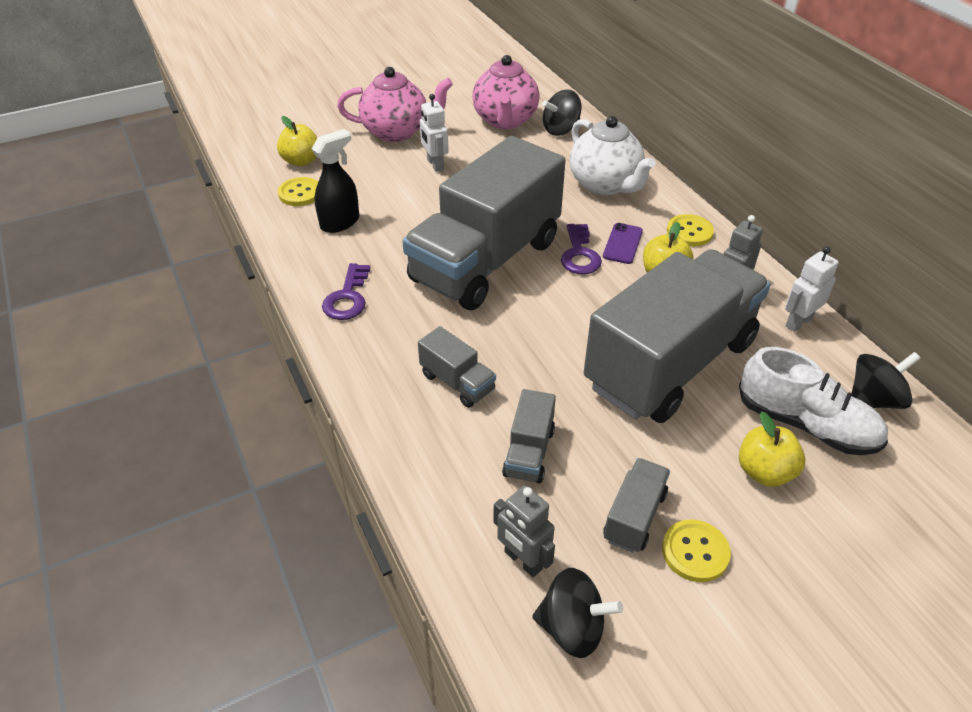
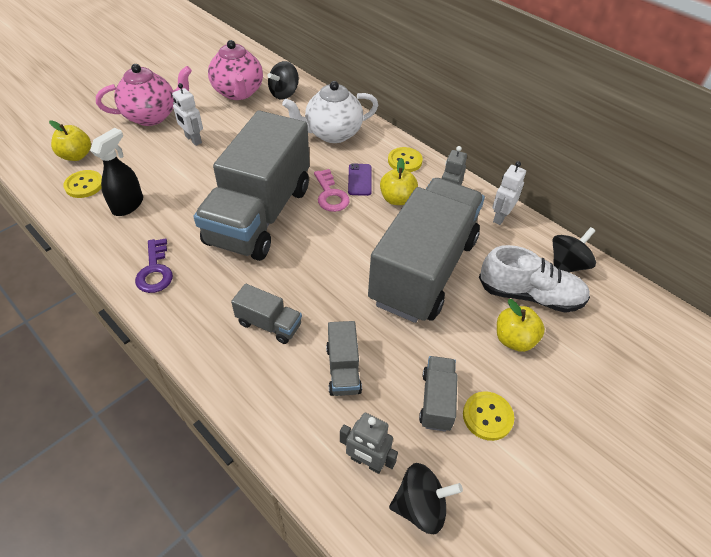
camera: 20 degrees left, 5 degrees up
(579, 254) = (330, 195): purple key -> pink key
(605, 185) = (332, 134): white teapot -> white teapot turned 120 degrees clockwise

